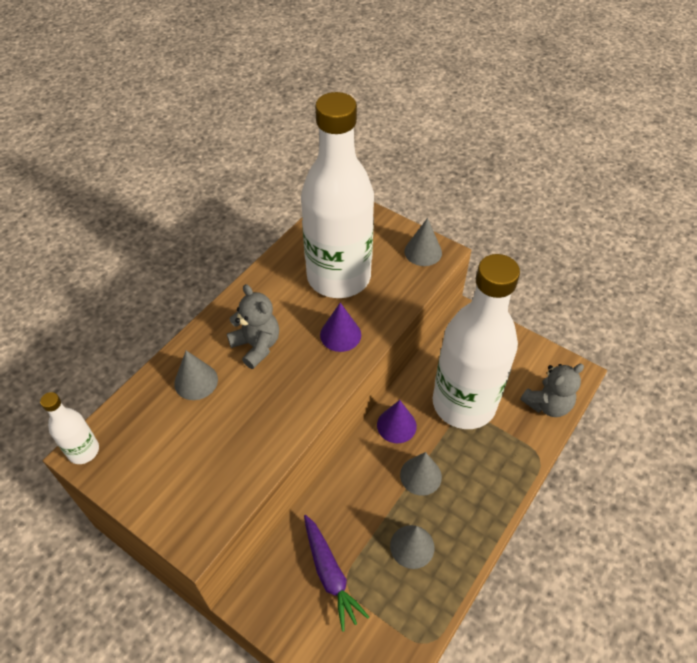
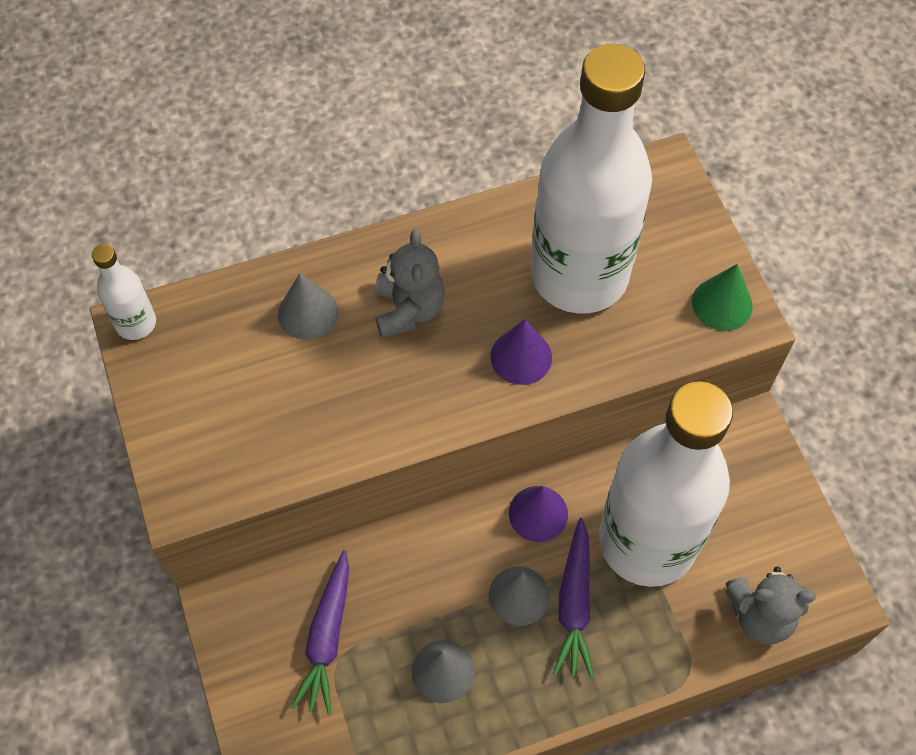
camera: 35 degrees right, 10 degrees up
(423, 252) = (722, 304): grey cone -> green cone
(453, 460) = (574, 603): none -> purple carrot

